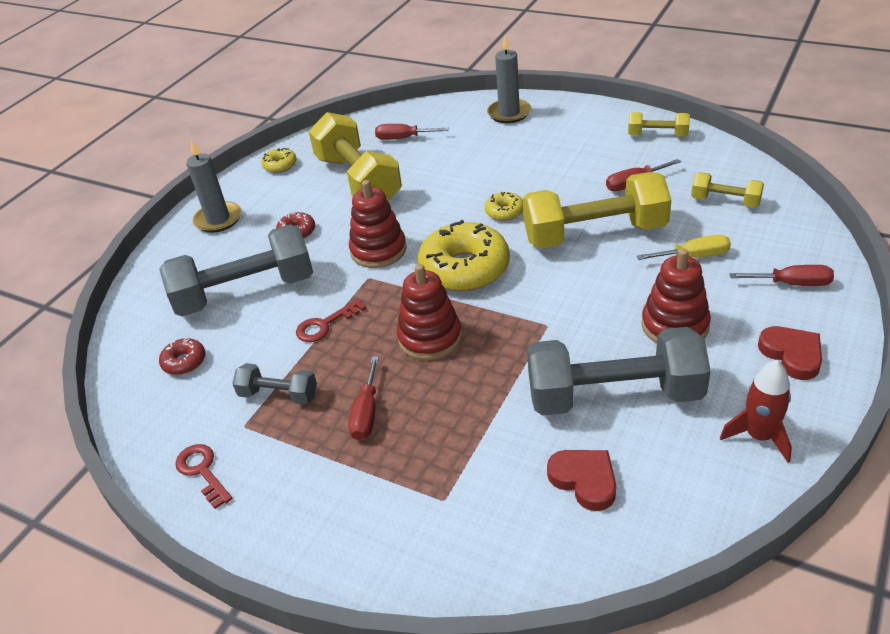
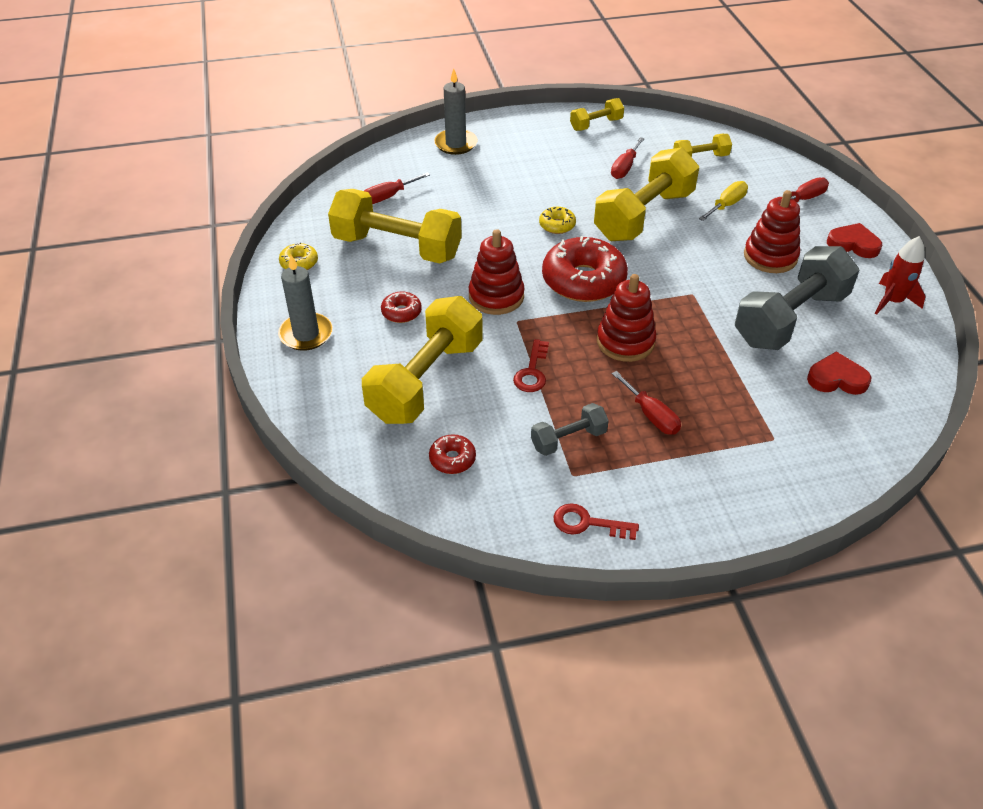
camera: 45 degrees left, 5 degrees up
(245, 292) = (426, 381): grey dumbbell -> yellow dumbbell
(464, 268) = (583, 280): yellow donut -> red donut

